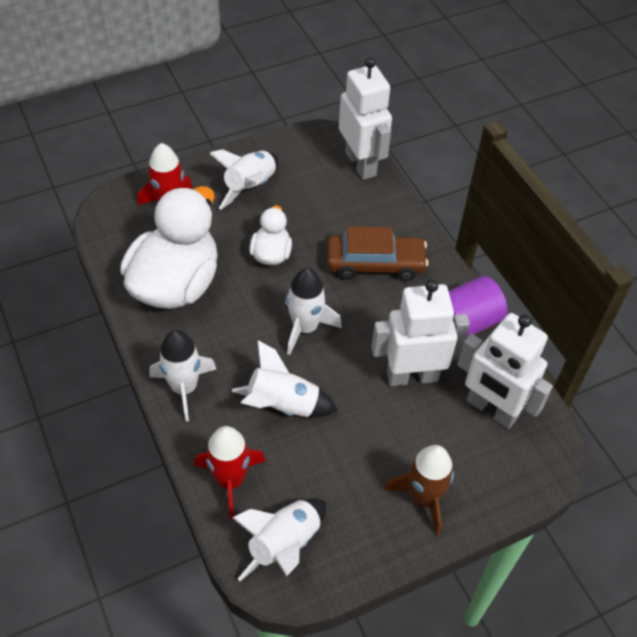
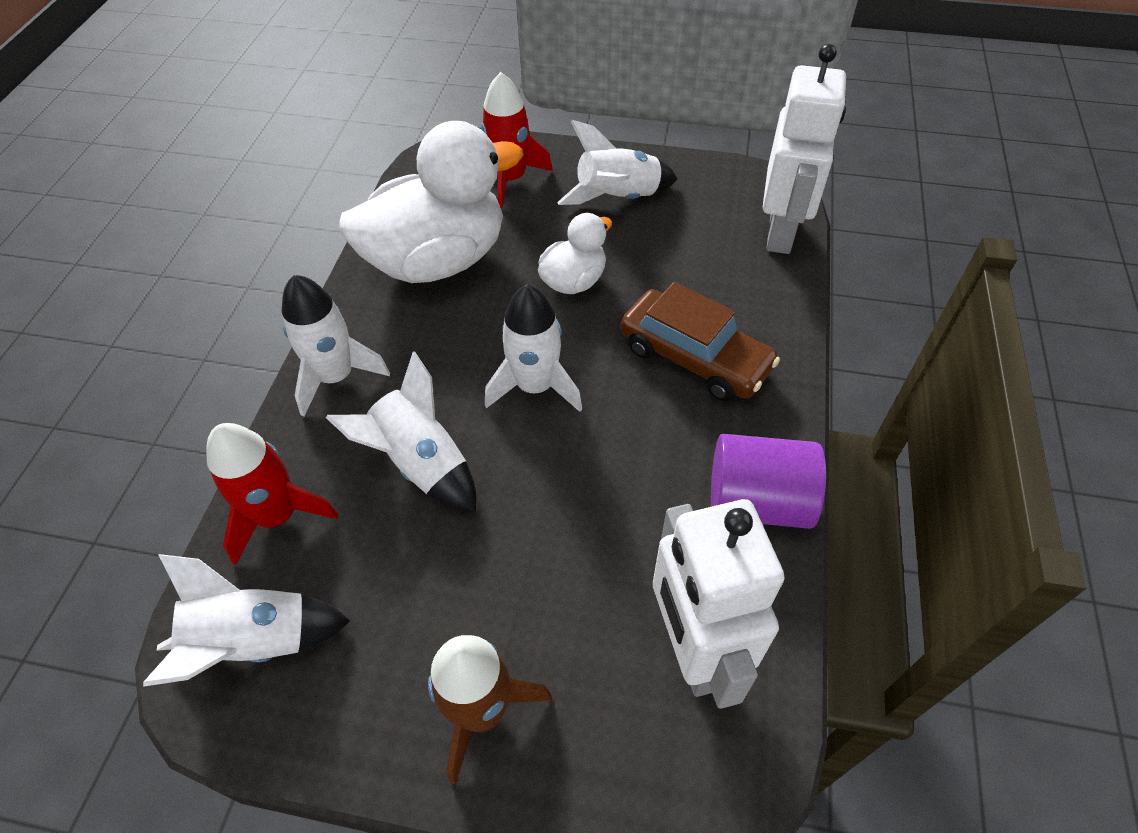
camera: 40 degrees right, 0 degrees up
(412, 376) = (617, 528): white robot -> none

